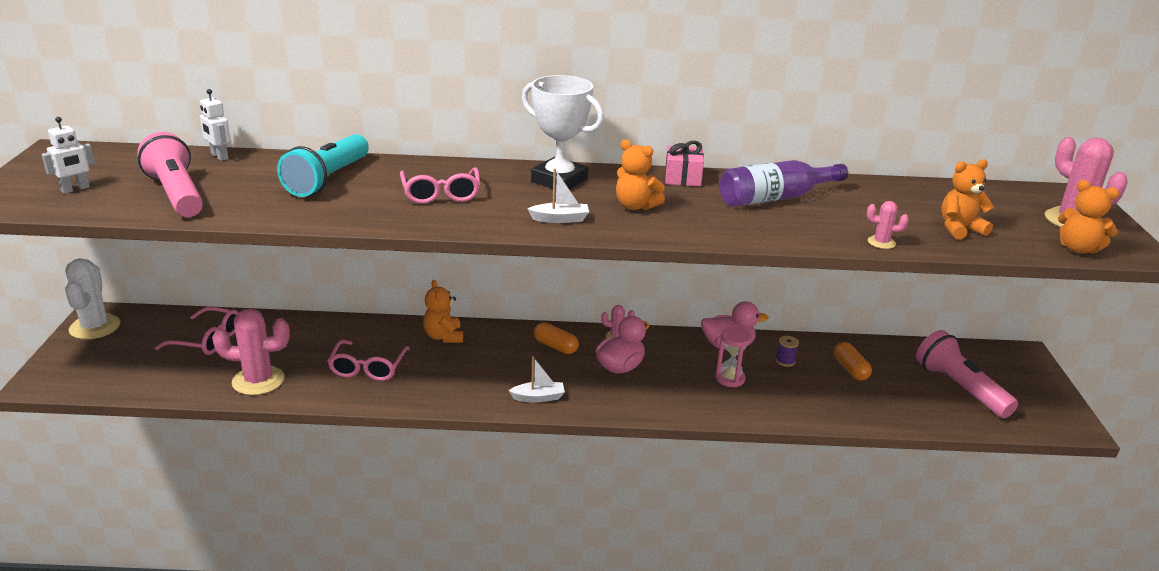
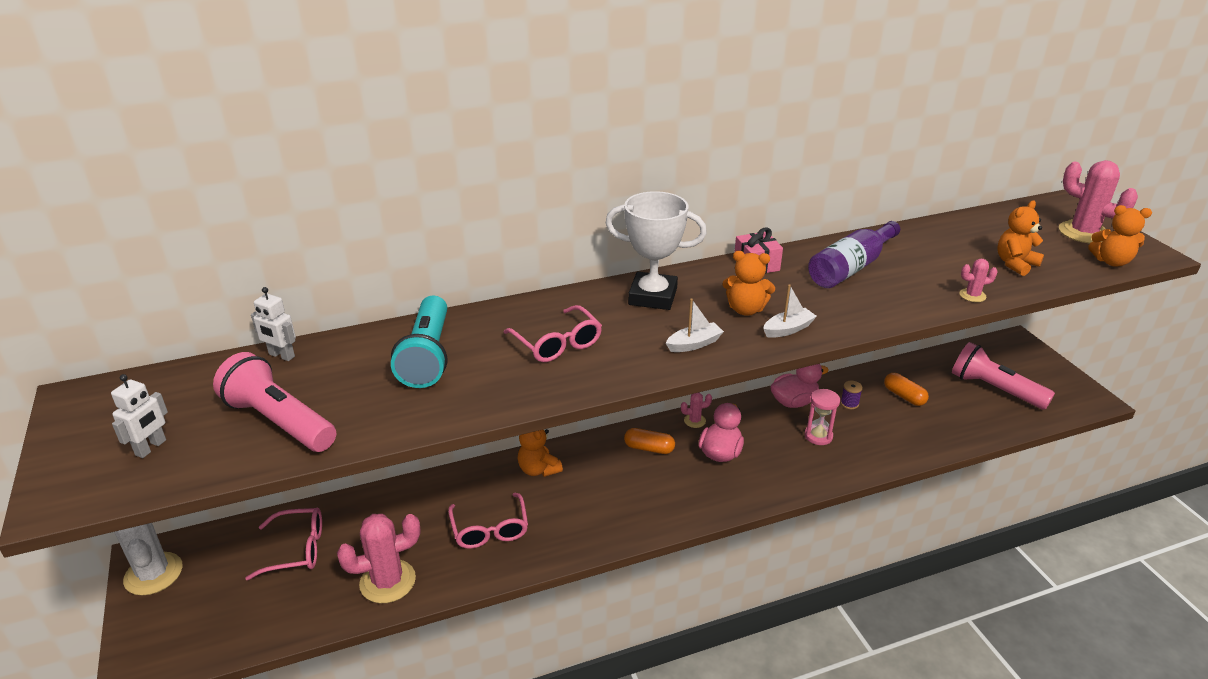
camera: 20 degrees left, 5 degrees up
(538, 397) = (672, 510): white boat -> white boat (788, 329)

